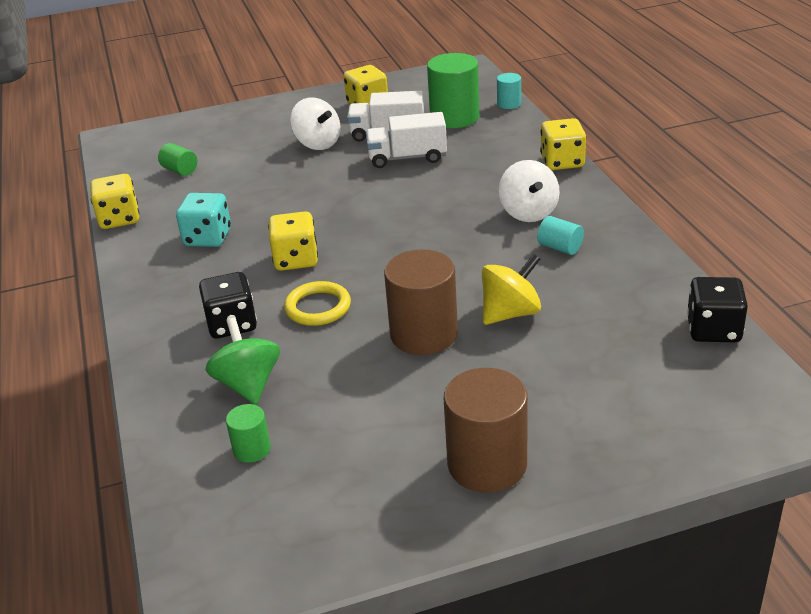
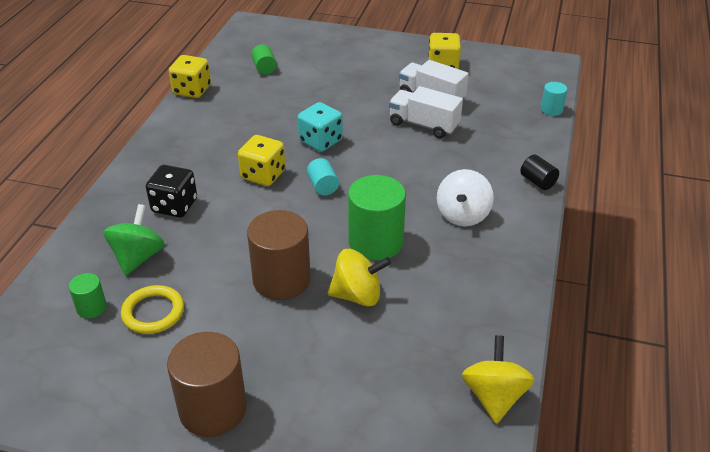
camera: 30 degrees right, 5 degrees up
(207, 238) = (228, 130): turquoise dice -> turquoise dice (320, 141)
(317, 143) = (374, 85): white spinning top -> none
(318, 307) = (238, 221): yellow ring -> yellow ring (153, 312)
(454, 117) = (496, 104): green cylinder -> green cylinder (375, 242)
(560, 248) = (453, 258): turquoise cylinder -> turquoise cylinder (323, 186)
(562, 162) = (537, 182): yellow dice -> black cylinder
(713, 330) = (494, 396): black dice -> yellow spinning top

